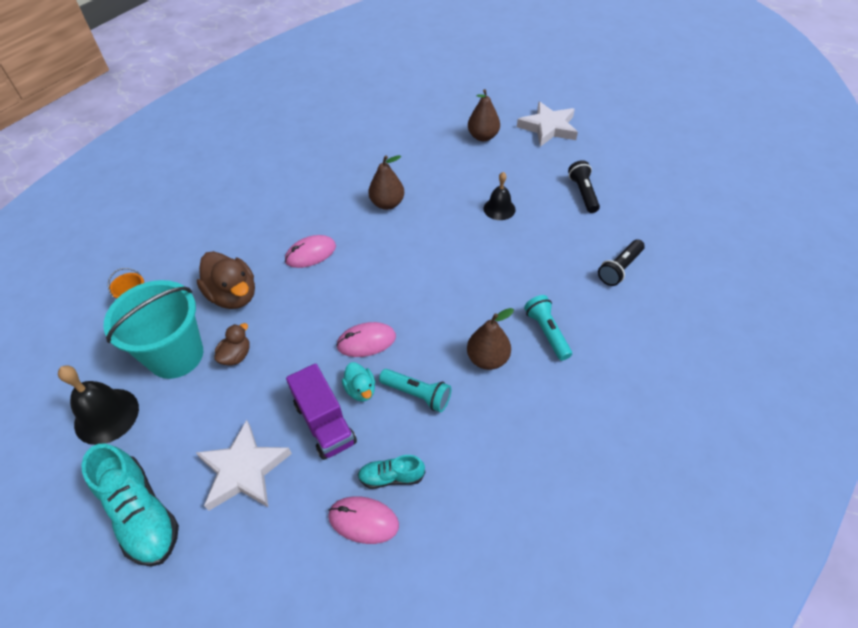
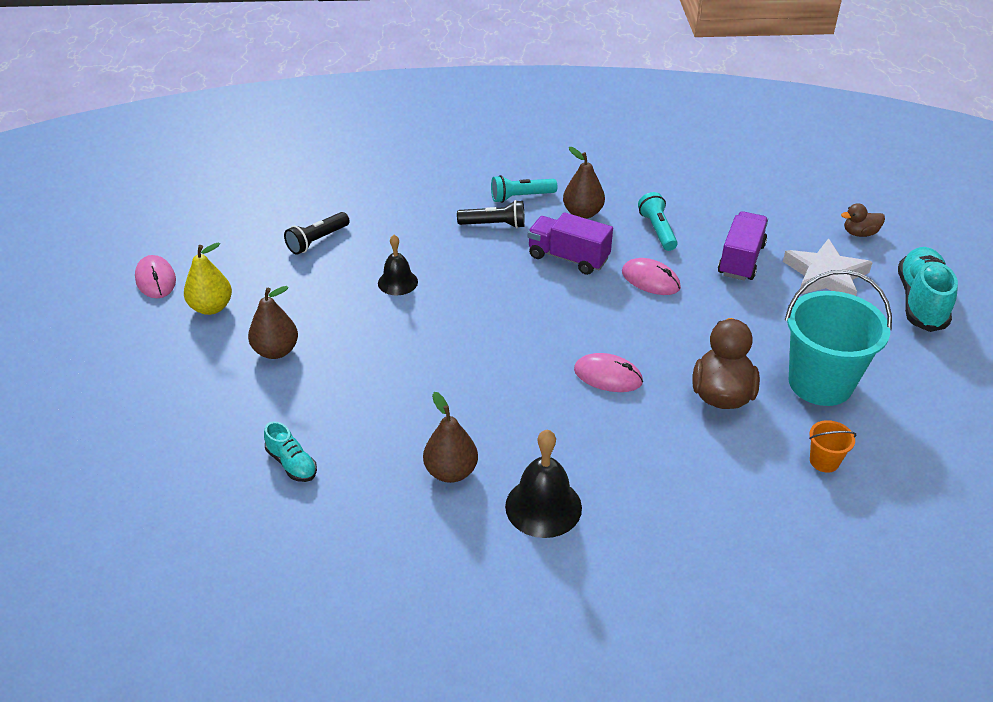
camera: 130 degrees left, 10 degrees down
(106, 416) = (915, 380): black bell -> black bell (543, 506)
(236, 356) = (766, 345): brown duck -> brown duck (859, 233)
(361, 390) = (693, 258): turquoise duck -> none
(363, 520) = (769, 207): pink mouse -> pink mouse (155, 280)
(387, 204) = (474, 364): brown pear -> brown pear (451, 472)
(391, 477) = (728, 210): turquoise shoe -> turquoise shoe (292, 464)
(439, 310) = (568, 258): none -> purple truck
(547, 332) = (521, 197): turquoise flashlight -> turquoise flashlight turned 45 degrees clockwise
(548, 128) = (211, 307): white star -> yellow pear
(619, 268) = (405, 188): black flashlight -> black flashlight (494, 225)

